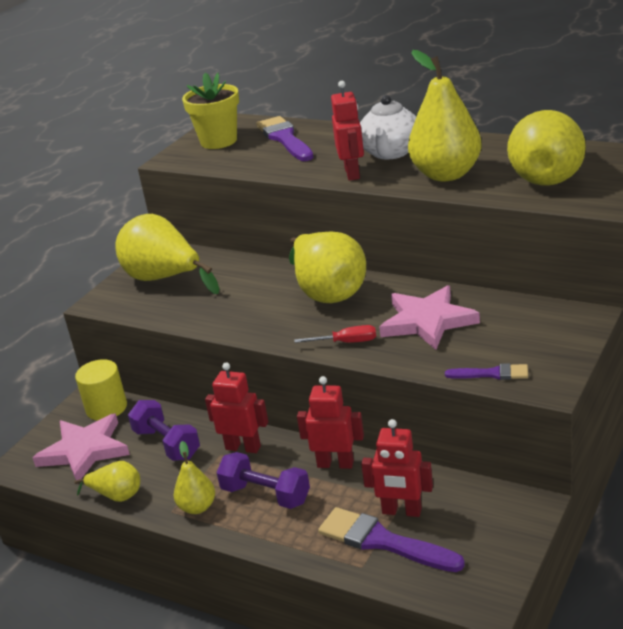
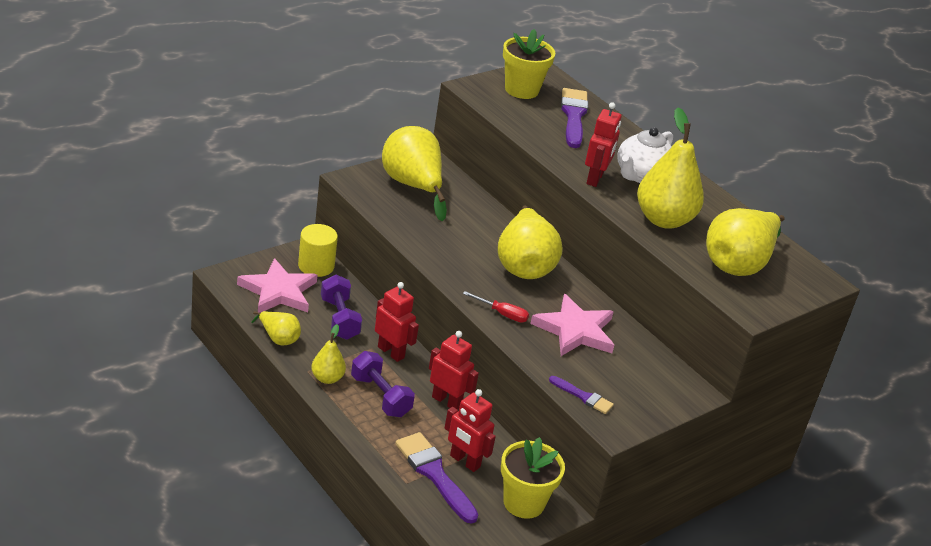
camera: 15 degrees right, 5 degrees up
(493, 518) = (523, 503): none -> yellow flower pot

